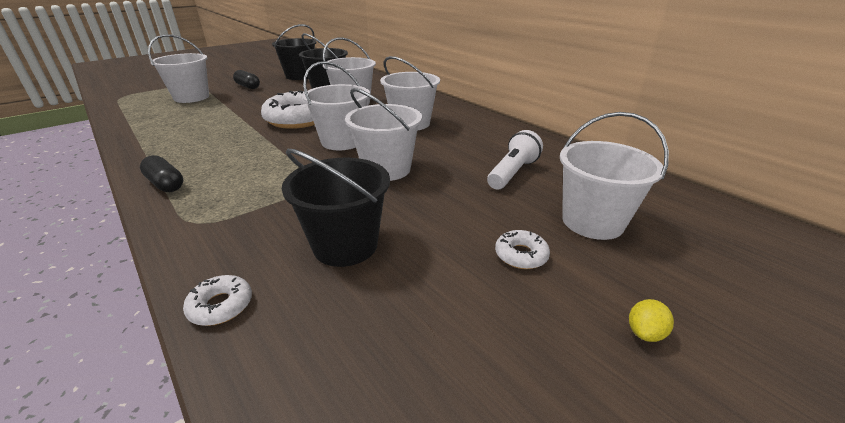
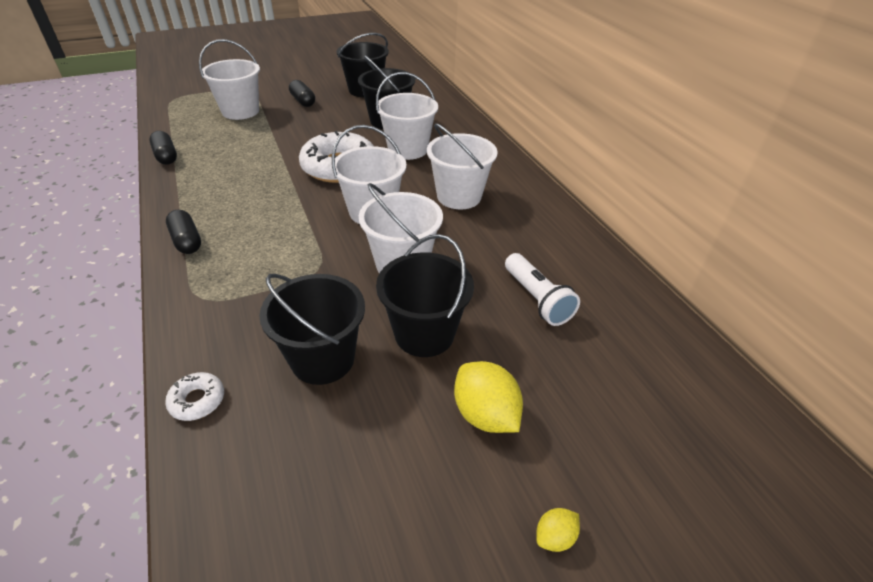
camera: 15 degrees right, 10 degrees up
(125, 131) = (166, 156): none -> black capsule
(432, 210) = (424, 334): none -> black bucket
(512, 173) = (537, 299): white flashlight -> white flashlight turned 105 degrees clockwise
(521, 255) = (485, 414): white donut -> yellow lemon
(592, 221) = (587, 390): white bucket -> none

